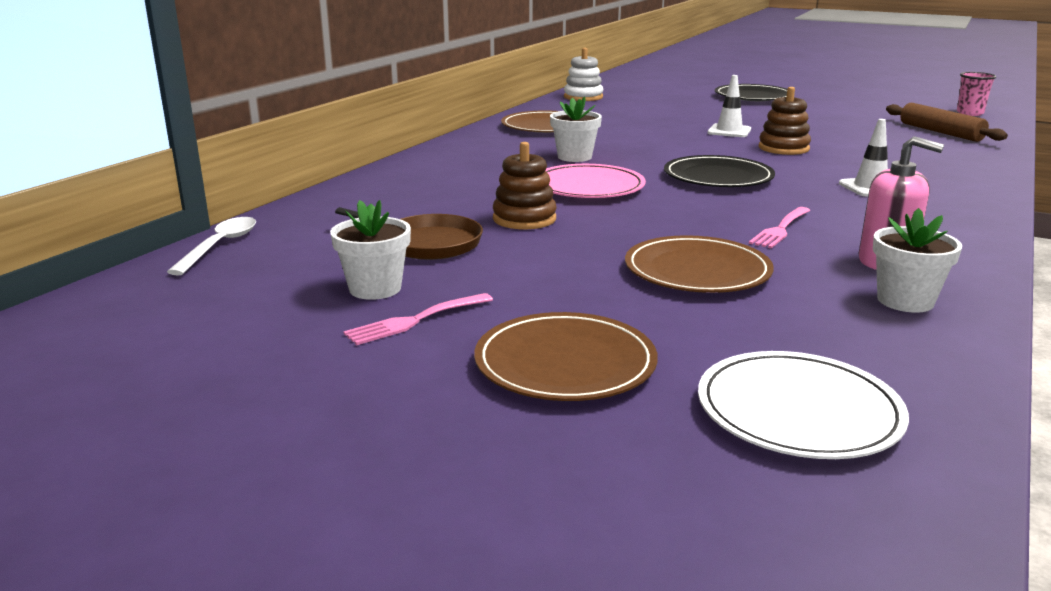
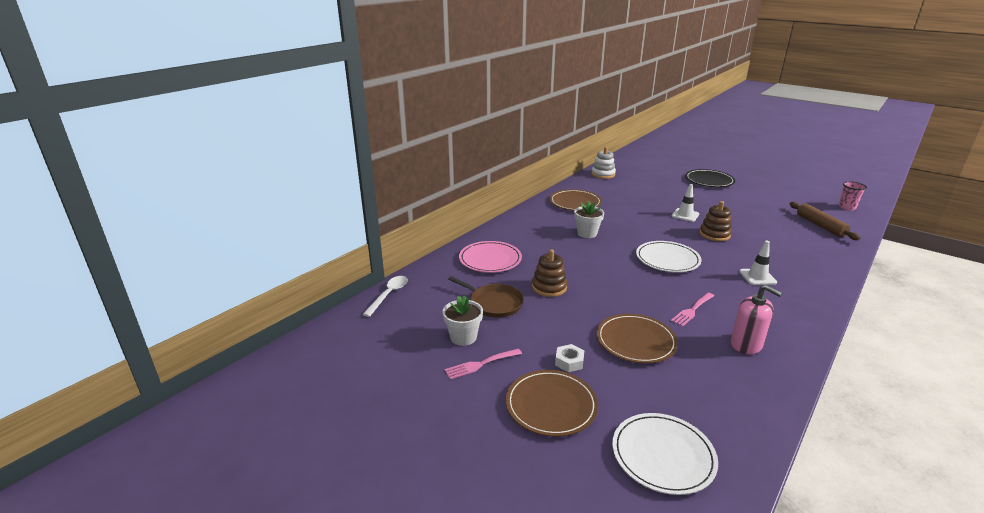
camera: 10 degrees right, 5 degrees up
(584, 304) = (569, 362): none -> white nut
(588, 187) = (590, 262): pink plate -> pink plate (490, 259)
(718, 177) = (667, 259): black plate -> white plate
(905, 301) = (747, 379): white flower pot -> none

